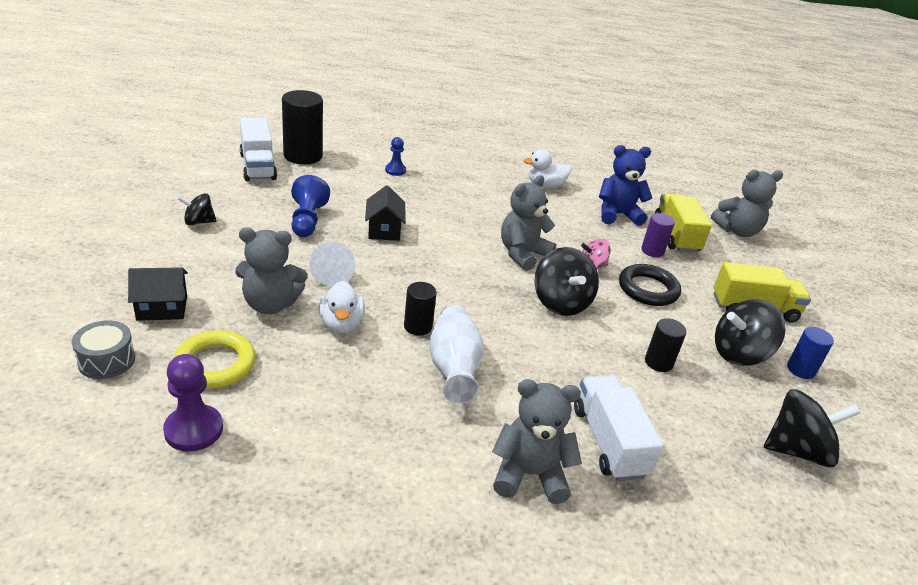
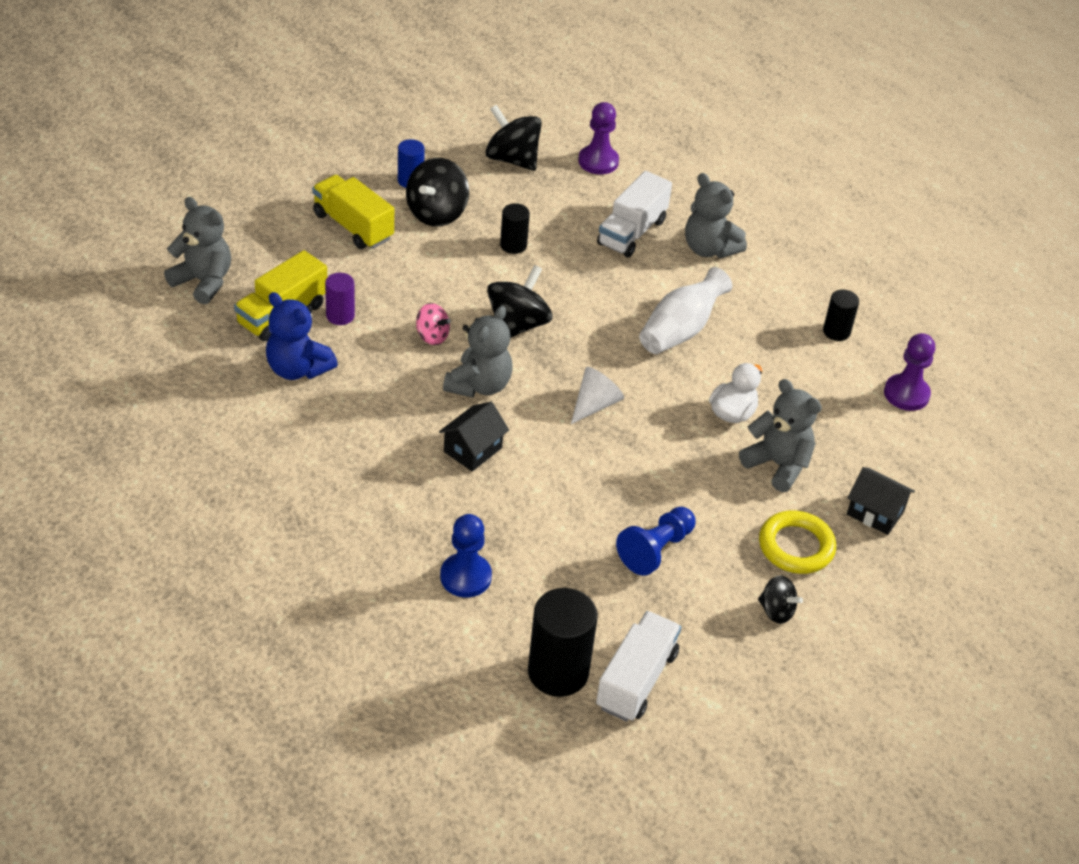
camera: 135 degrees left, 10 degrees up
(106, 360) = (944, 484): grey drum -> none
(215, 364) = (862, 434): yellow ring -> yellow ring (796, 546)
(333, 274) = (693, 465): white cone -> white cone (595, 404)
(384, 230) = (586, 491): black house -> black house (473, 450)
(395, 170) = (465, 577): blue pawn -> blue pawn, size x1.61
(418, 326) = (670, 375): black cylinder -> black cylinder (836, 331)
(522, 254) = (479, 385): grey teddy bear -> grey teddy bear turned 60 degrees counterclockwise
(545, 185) = (311, 450): white duck -> none
(648, 289) = (416, 290): black ring -> none
(739, 354) = (437, 213): black spinning top -> black spinning top turned 90 degrees clockwise
(751, 510) = (598, 161): none -> purple pawn

